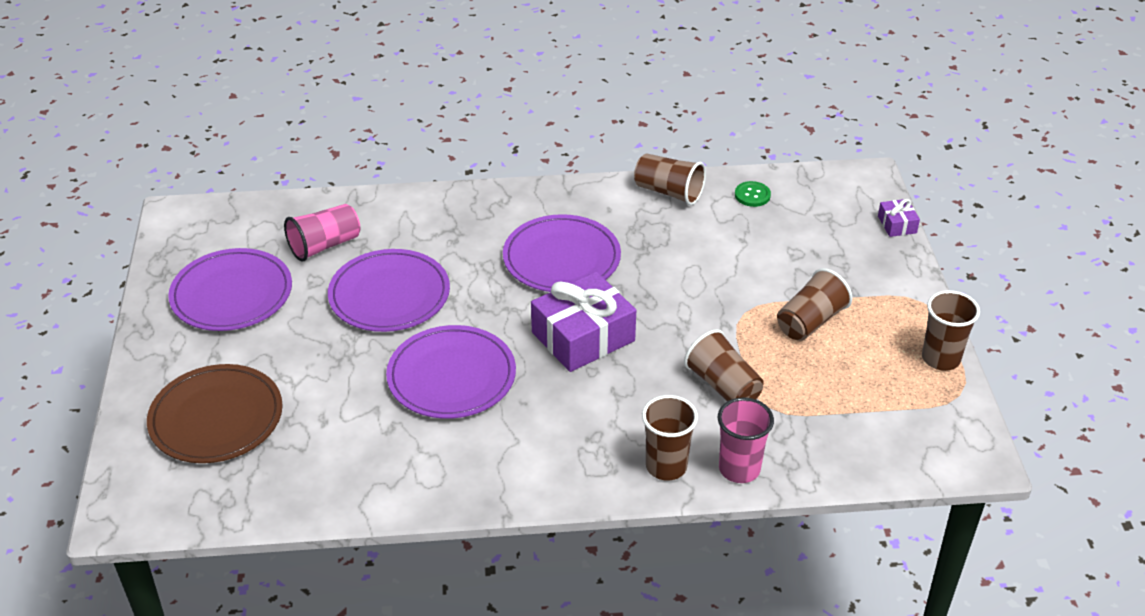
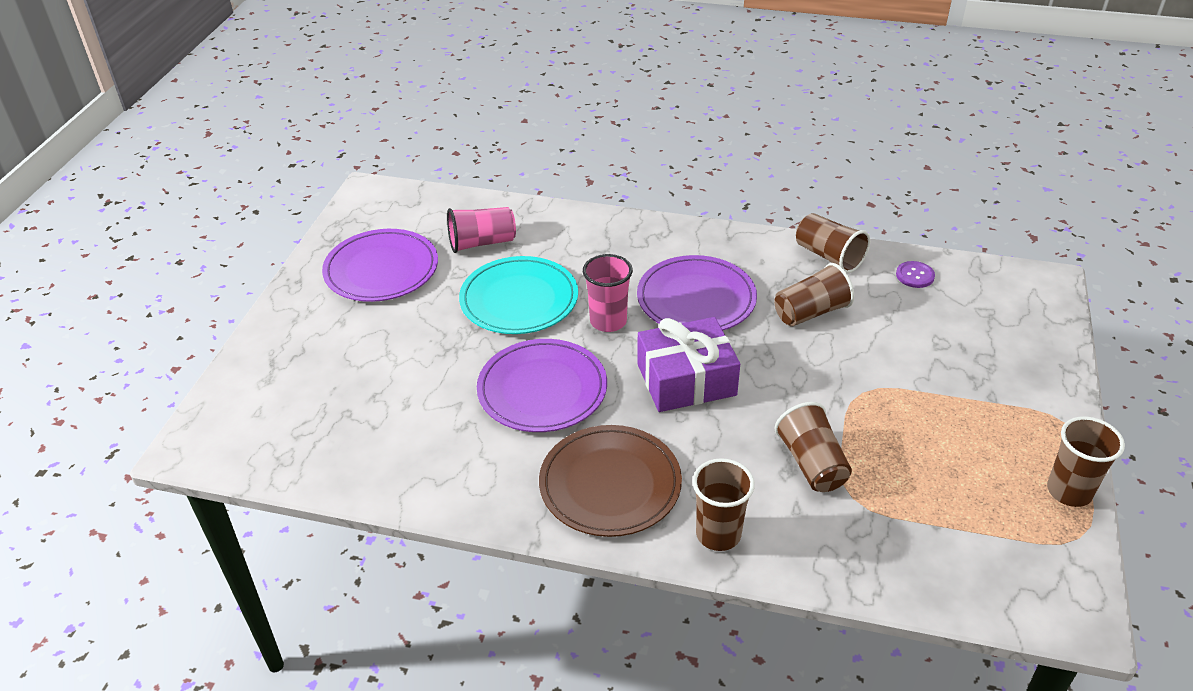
camera: 20 degrees right, 0 degrees up
(216, 418) = (314, 379): brown plate -> brown plate (610, 484)
(389, 295) = (519, 300): purple plate -> turquoise plate
(739, 469) = (795, 557): pink cup -> pink cup (608, 321)
(752, 195) = (915, 276): green button -> purple button
(810, 321) = (932, 417): brown cup -> brown cup (811, 312)
(897, 224) = (1064, 336): purple gift -> none

